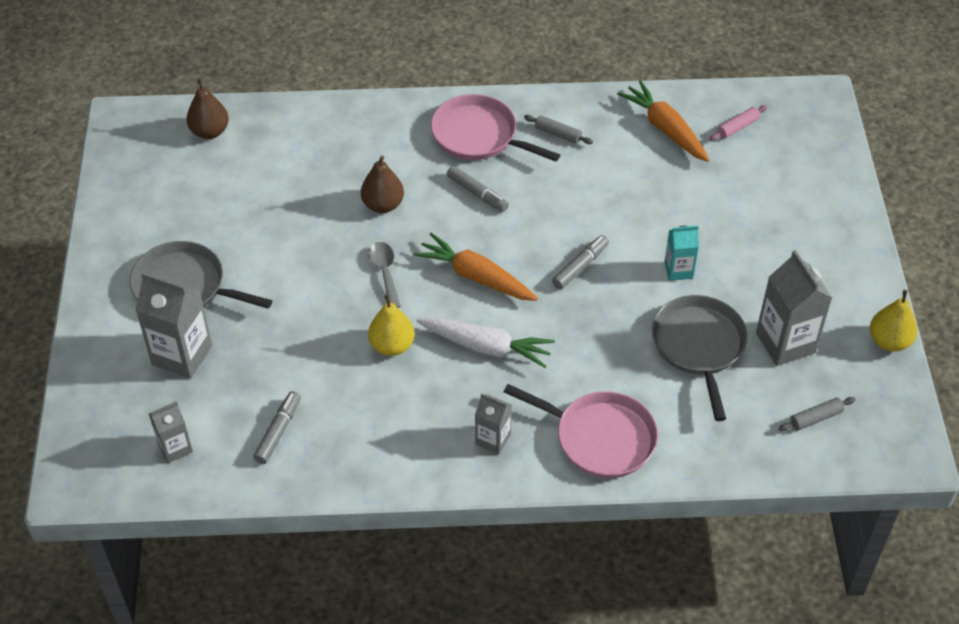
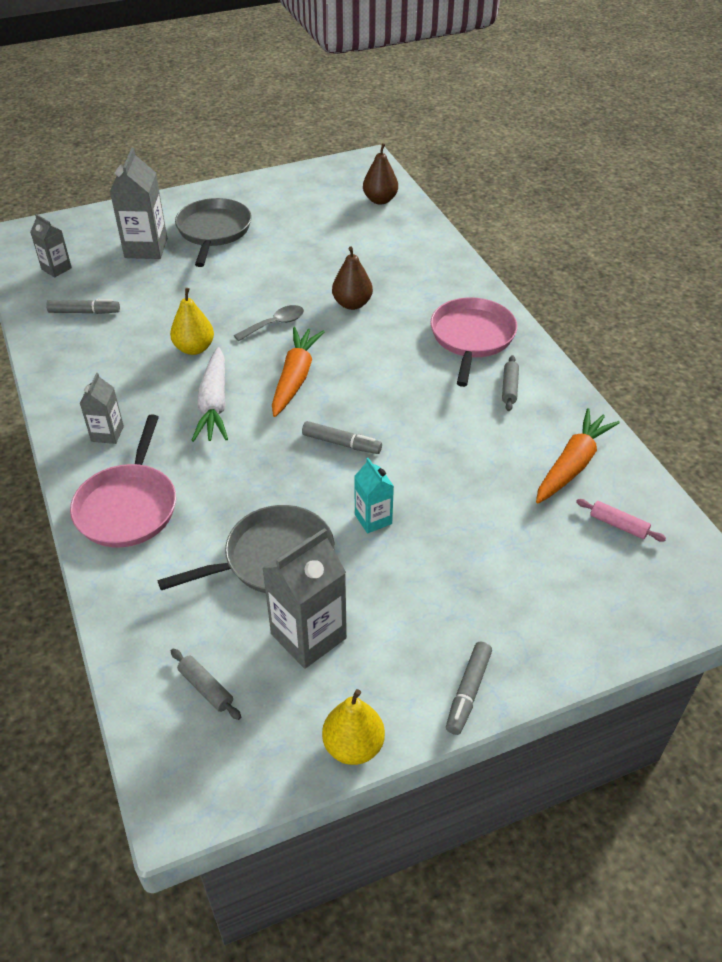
camera: 70 degrees right, 5 degrees down
(477, 193) = (398, 354): grey marker -> grey marker (468, 692)

